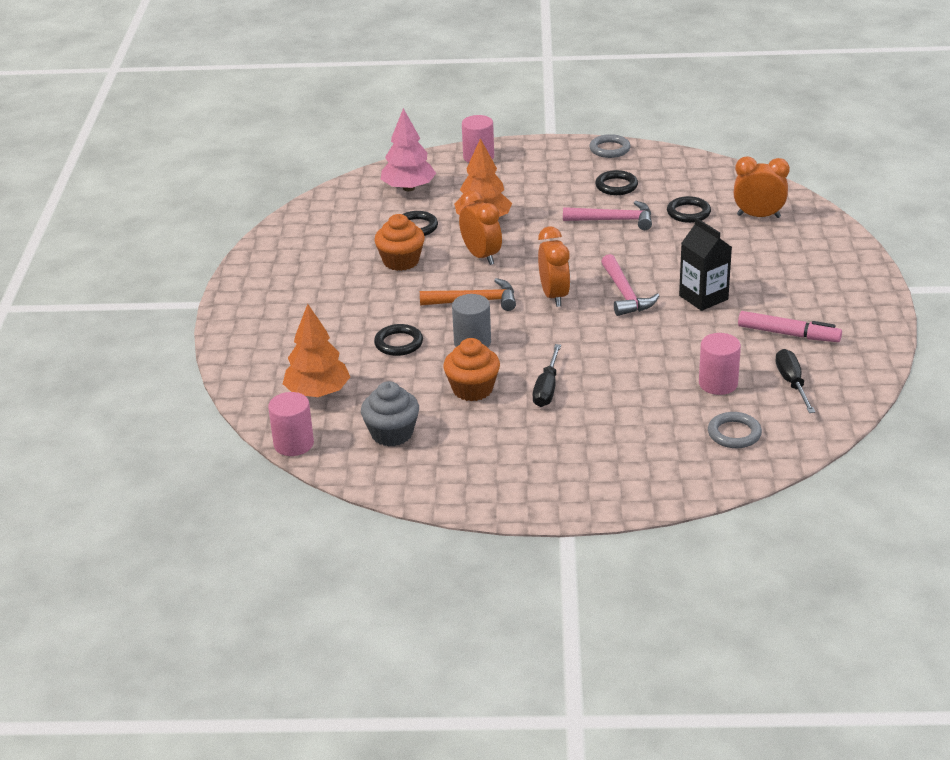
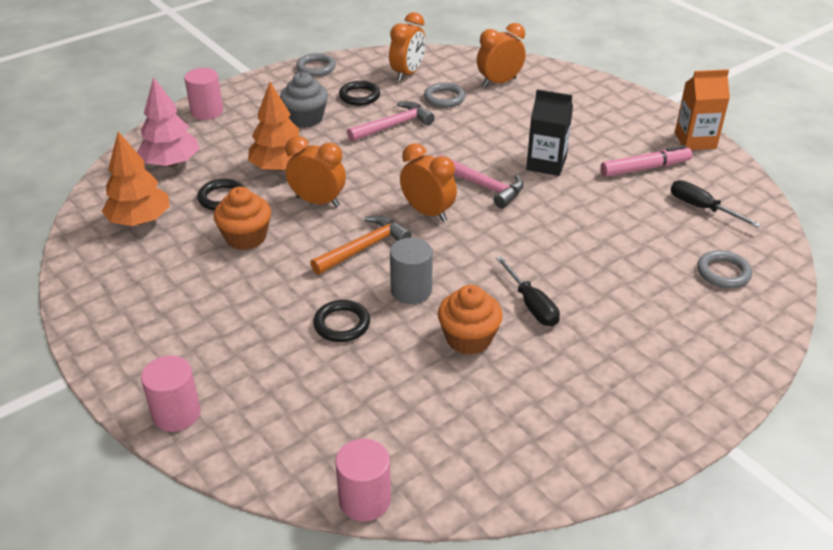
camera: 40 degrees left, 5 degrees up
(318, 393) = (321, 422): orange tree -> orange tree (140, 220)
(392, 434) = (451, 429): grey cupcake -> grey cupcake (306, 118)
(684, 180) = (407, 74): none -> orange clock
(688, 213) = (444, 98): black ring -> grey ring
(718, 384) = (653, 234): pink cylinder -> pink cylinder (176, 414)
(874, 331) = (695, 141): none -> orange carton

